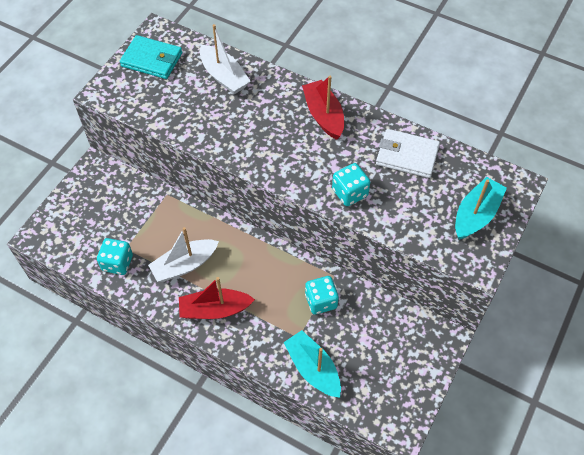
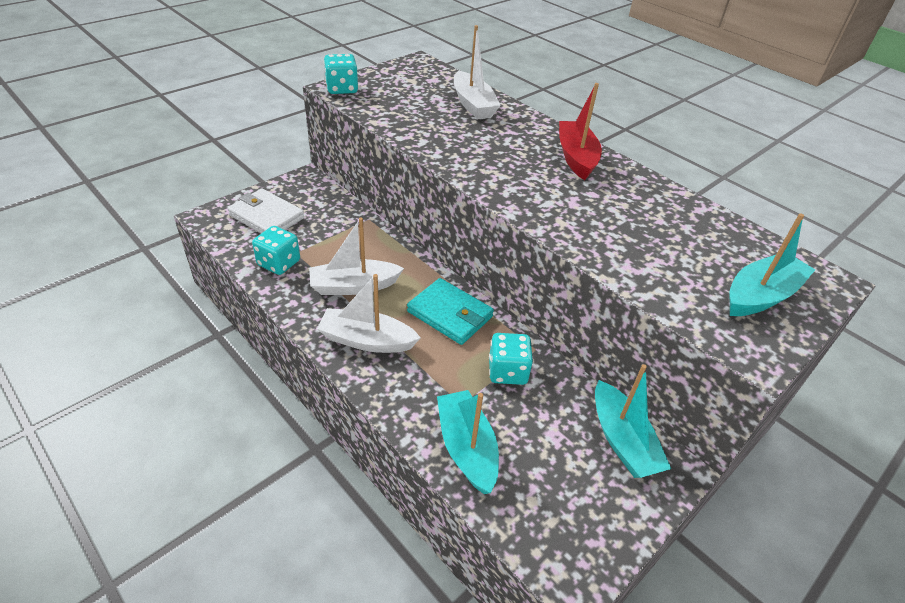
camera: 15 degrees right, 15 degrees down
(152, 59) = (402, 78): turquoise wallet -> turquoise wallet (450, 314)
(214, 309) = (367, 340): red boat -> white boat
(350, 193) = (585, 230): turquoise dice -> turquoise dice (342, 89)
(407, 156) = (673, 215): white wallet -> white wallet (266, 217)
(409, 328) = (622, 440): none -> turquoise boat

